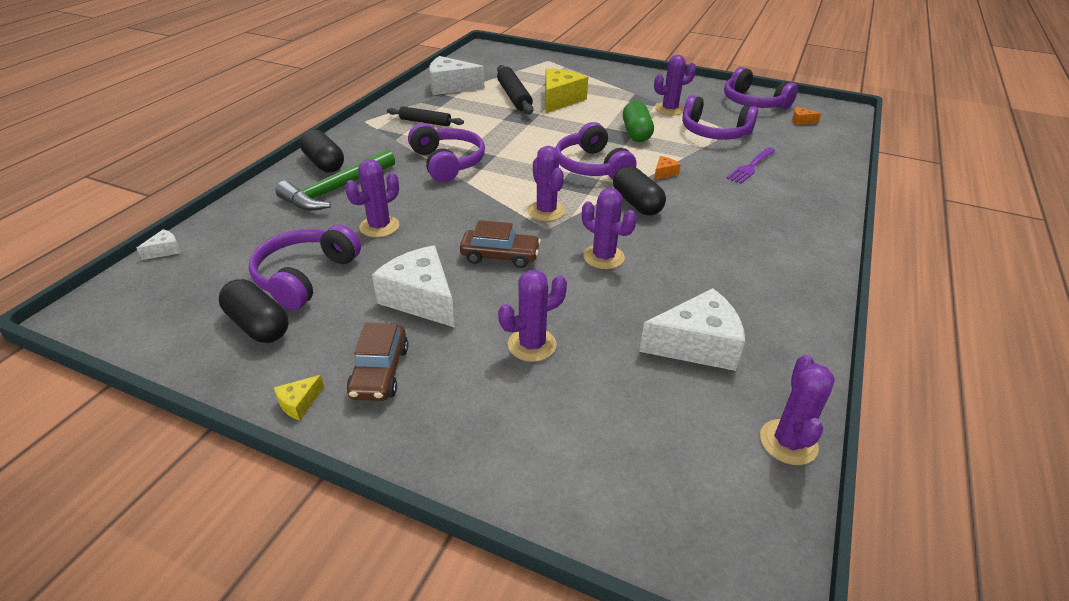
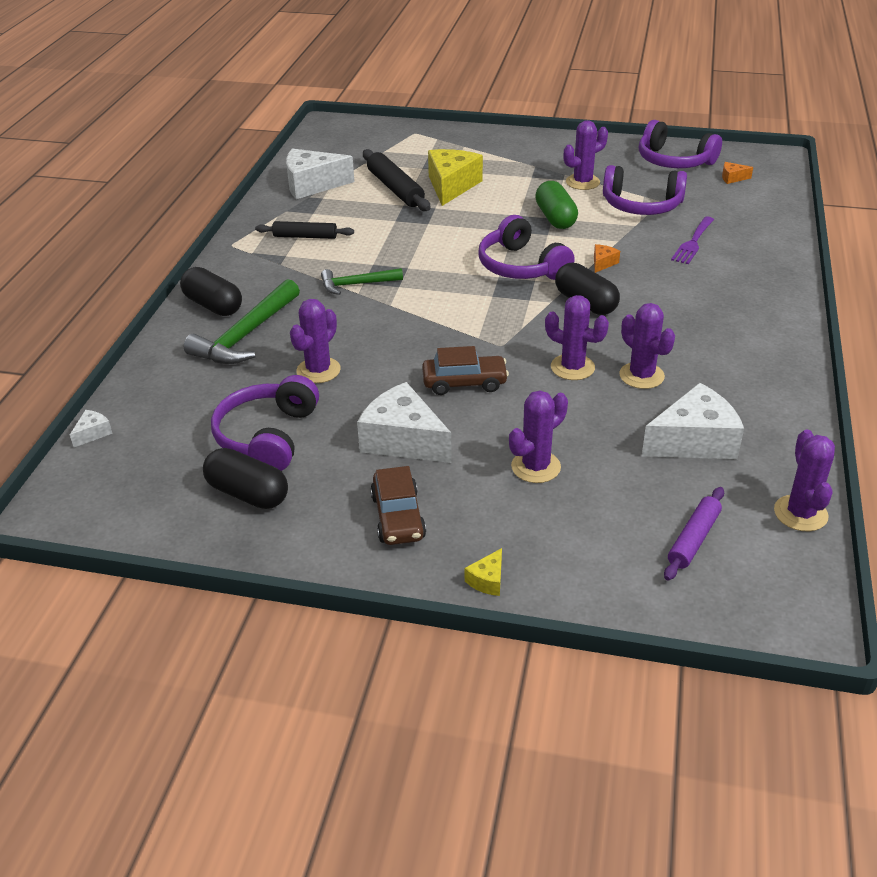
camera: 10 degrees left, 0 degrees up
(299, 403) = (334, 558): yellow cheese -> yellow cheese (487, 580)
(447, 163) = (357, 284): purple headphones -> green hammer
(546, 211) = (492, 326): purple cactus -> purple cactus (641, 376)
(664, 450) = (694, 539): none -> purple rolling pin

